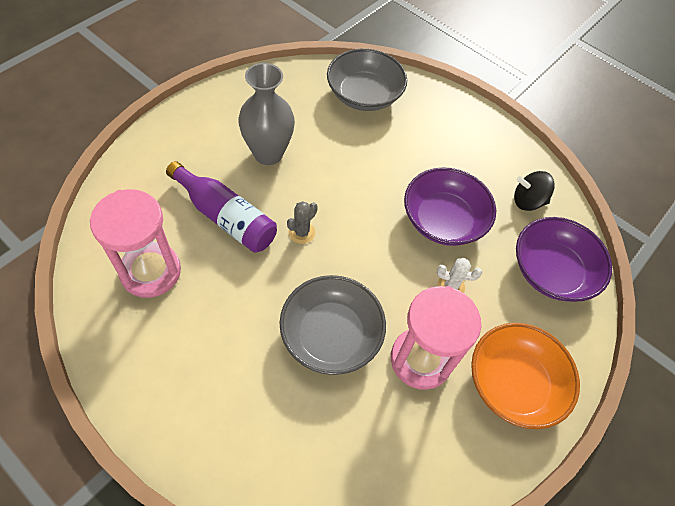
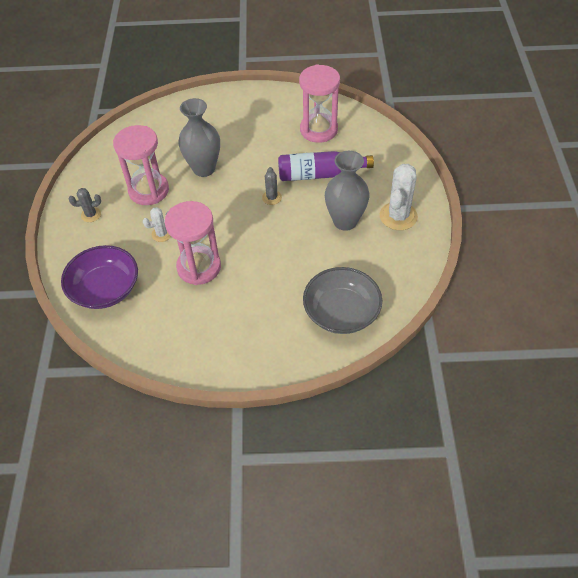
camera: 145 degrees right, 5 degrees down
(220, 121) = (398, 216): none -> white cactus
(331, 335) = (204, 169): grey bowl -> grey vase
(443, 220) = (199, 267): purple bowl -> pink hourglass
(514, 383) = (91, 215): orange bowl -> grey cactus
(527, 201) = (153, 325): black spinning top -> none

